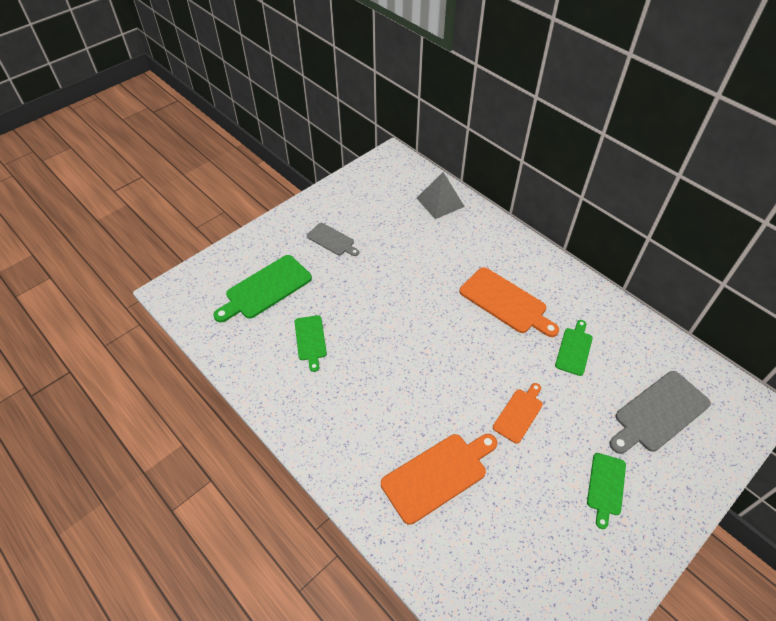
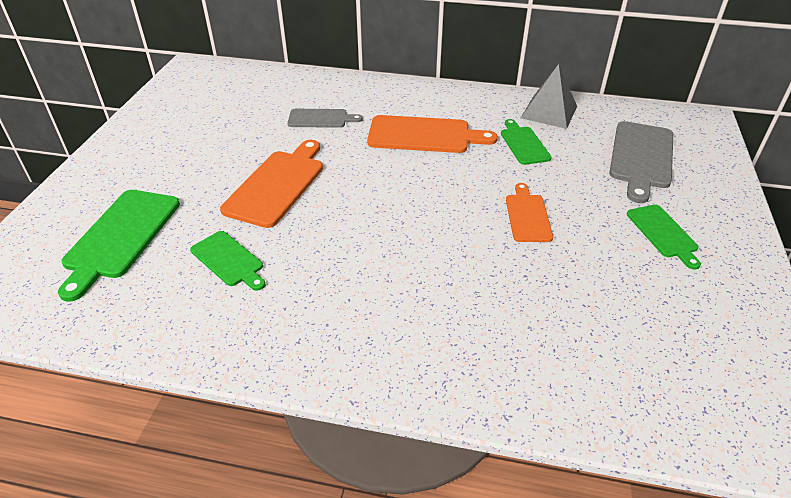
camera: 35 degrees left, 10 degrees down
(332, 240) = (176, 158): grey cutting board -> grey cutting board (320, 119)
(438, 475) = (503, 312): orange cutting board -> orange cutting board (277, 185)
(440, 202) = (279, 85): grey pyramid -> grey pyramid (549, 112)

